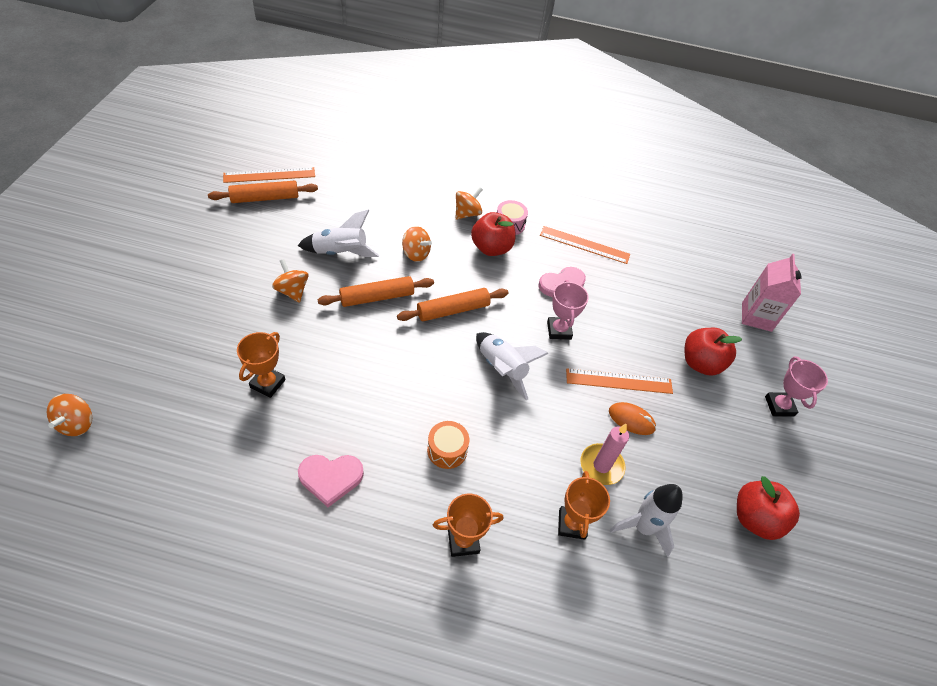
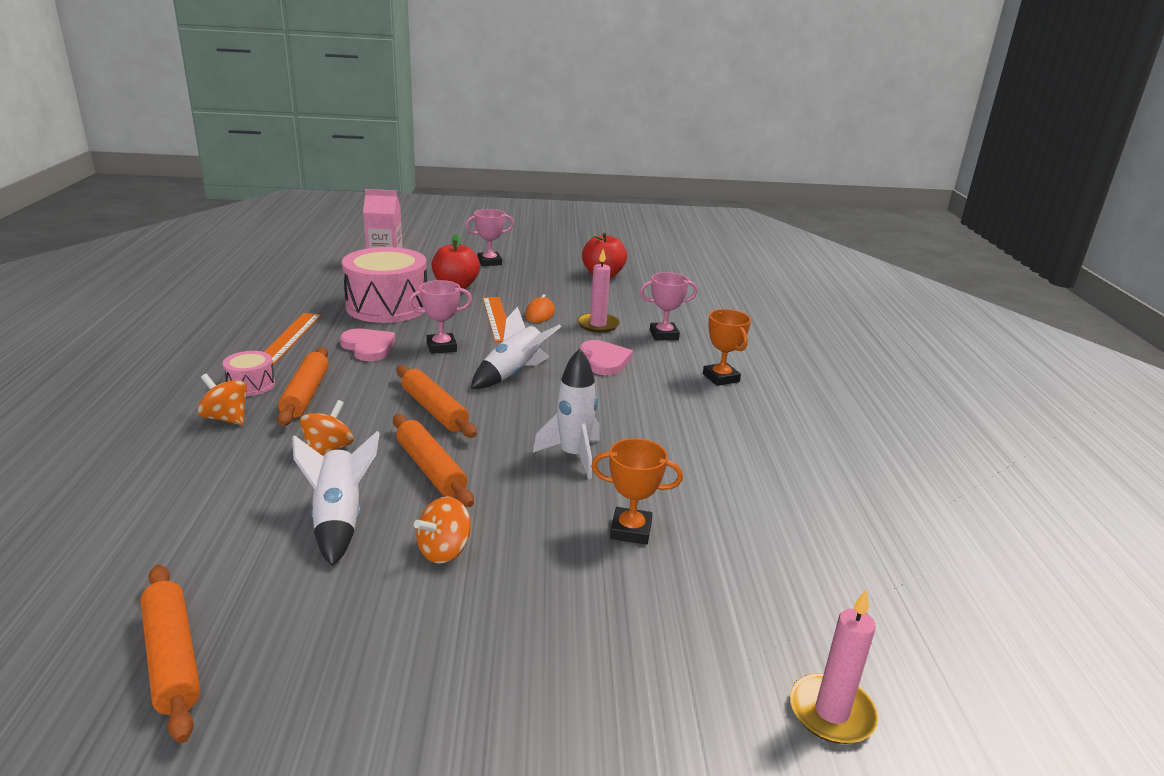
camera: 100 degrees left, 25 degrees down
(77, 423) = (831, 712): orange spinning top -> pink candle
(269, 175) = (76, 676): orange ruler -> none
(330, 478) = (720, 455): pink heart -> pink heart (604, 360)
(447, 450) = (636, 394): orange drum -> none
(491, 248) = (305, 394): red apple -> orange rolling pin
(572, 524) = (664, 335): orange trophy -> pink trophy
(643, 528) = (643, 310): white rocket -> white rocket (573, 456)
(646, 306) = (387, 306): none -> pink drum

